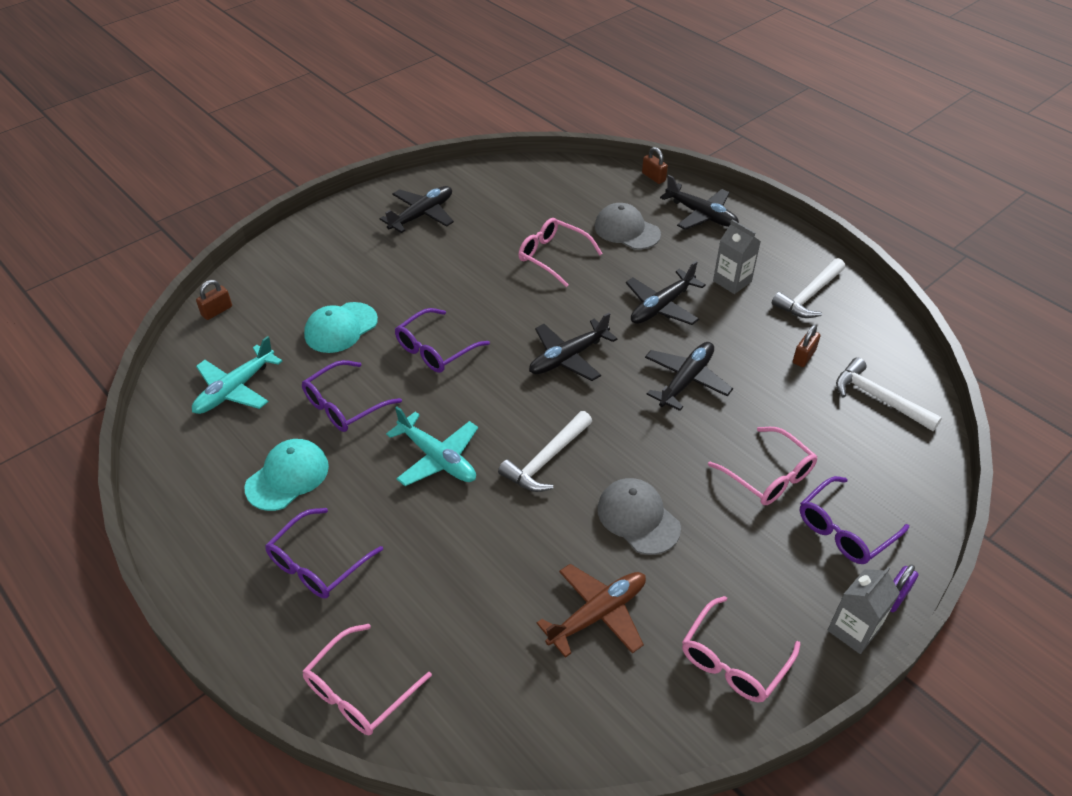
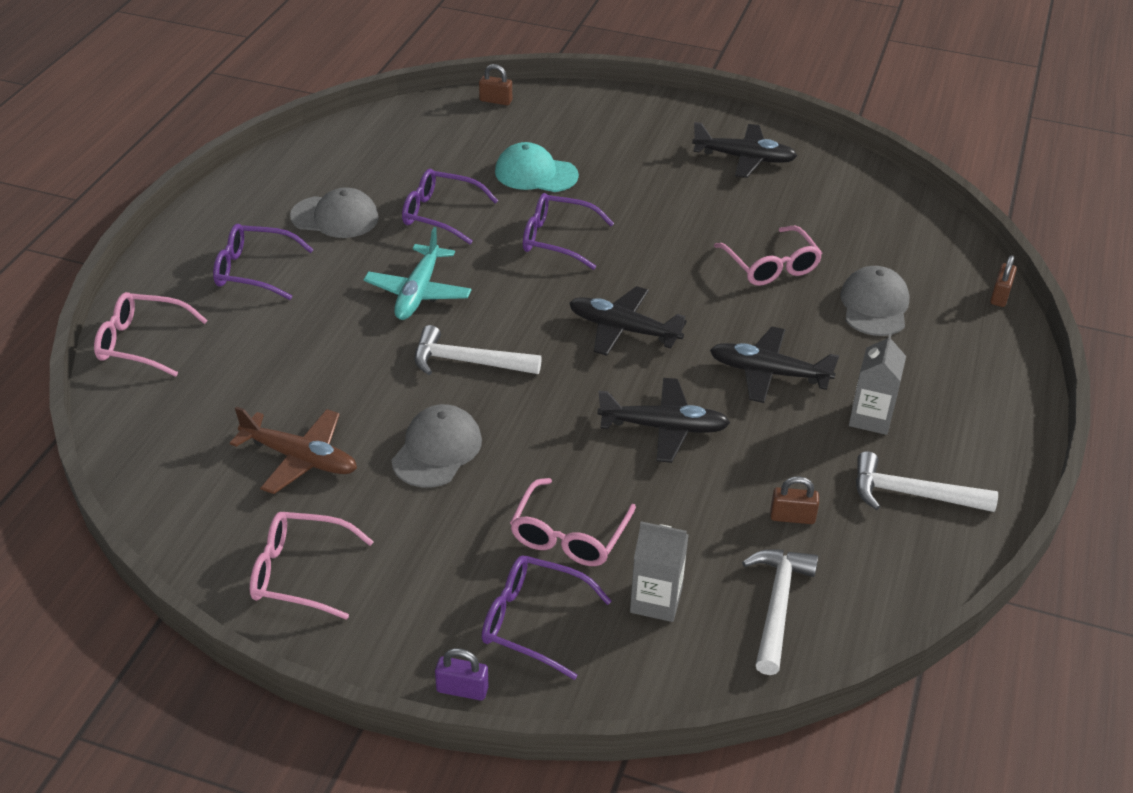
camera: 60 degrees right, 5 degrees down
(235, 389) = (412, 149): turquoise plane -> none
(287, 477) = (335, 217): turquoise cap -> grey cap
(552, 256) = (771, 266): pink glasses -> pink glasses turned 150 degrees clockwise
(701, 215) = (971, 356): black plane -> none
(853, 630) = (393, 662): grey carton -> grey carton (656, 600)

